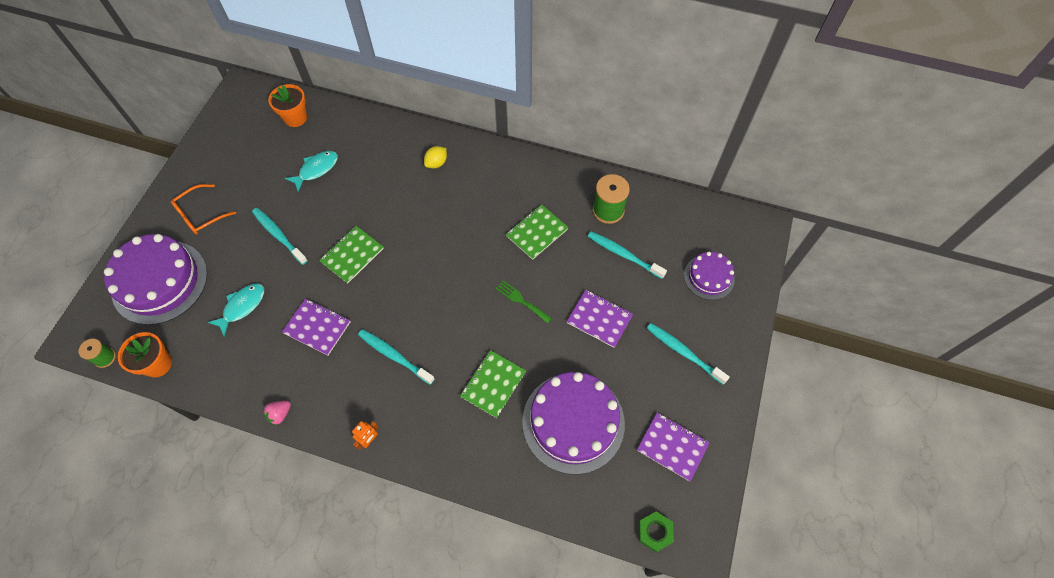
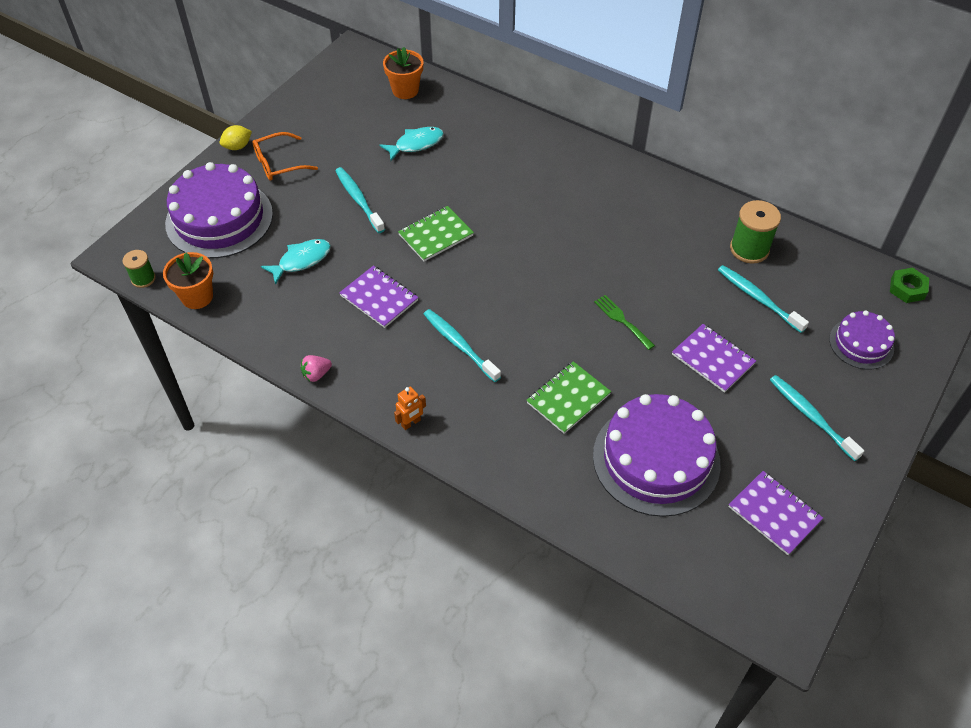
camera: 15 degrees right, 10 degrees down
(436, 163) = (554, 163): yellow lemon -> yellow lemon (237, 146)
(537, 233) = (656, 255): green notebook -> none
(654, 532) = (731, 600): green nut -> green nut (907, 289)

